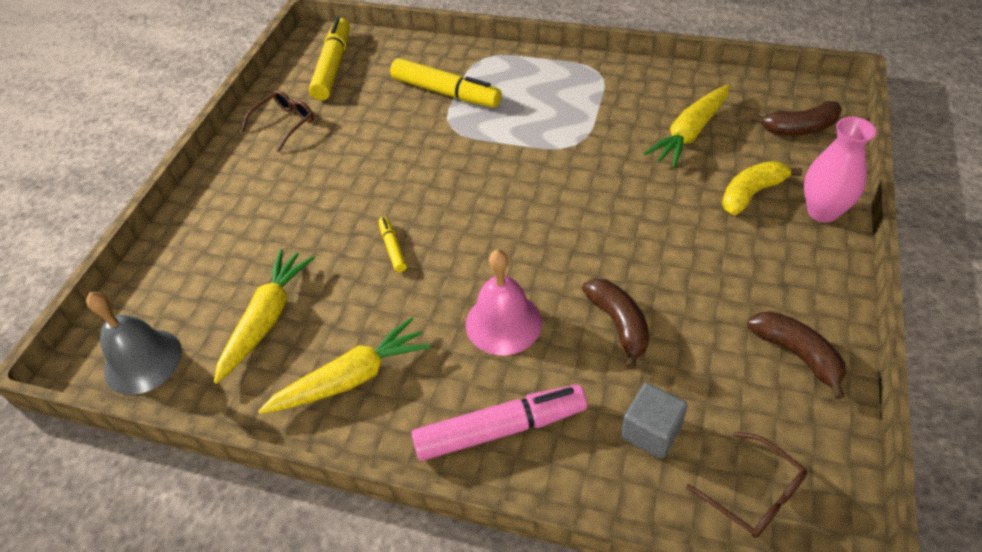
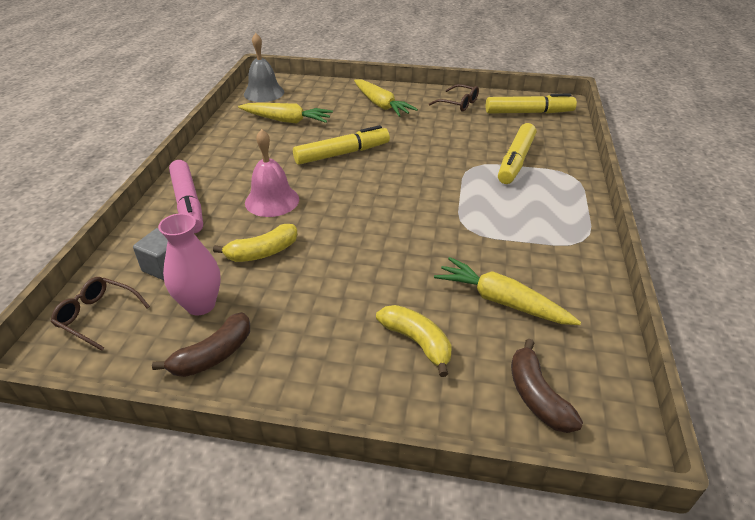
camera: 80 degrees right, 10 degrees down
(351, 378) = (239, 150): yellow carrot -> yellow carrot (381, 105)
(393, 248) = (342, 154): yellow marker -> yellow marker, size x2.05
(618, 324) = (262, 252): brown banana -> yellow banana
(754, 494) = (97, 316): brown glasses -> brown glasses turned 75 degrees clockwise
(822, 211) = (396, 399): pink vase -> pink vase (200, 305)

